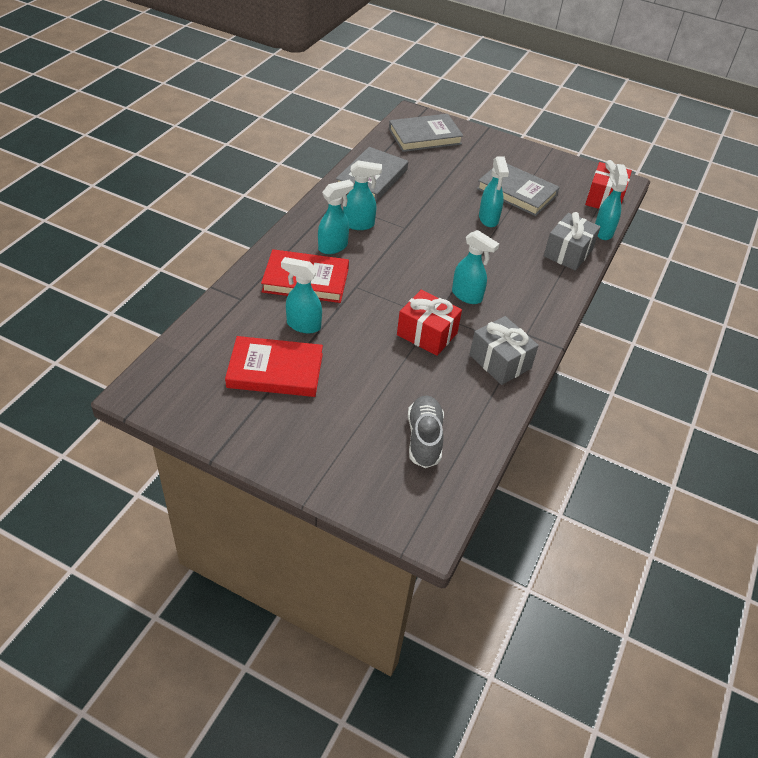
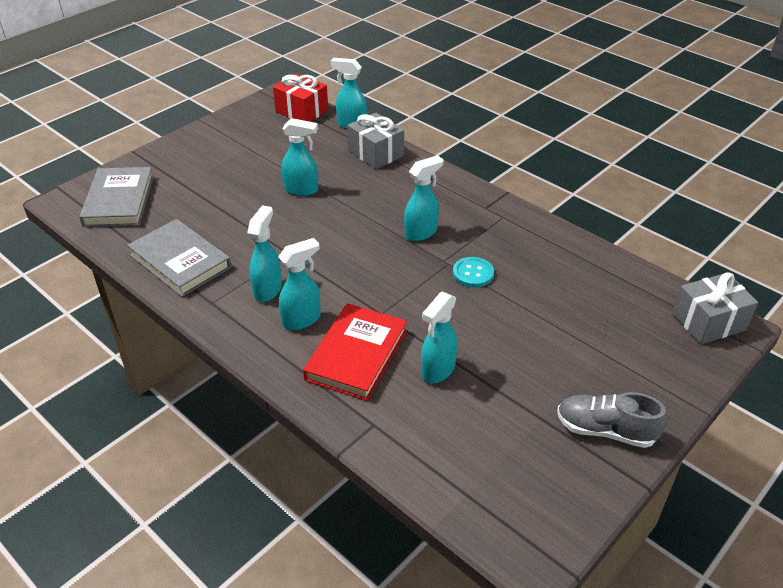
camera: 70 degrees left, 5 degrees down
(275, 371) = (510, 408): red book -> none
(333, 247) = (302, 320): turquoise spray bottle -> turquoise spray bottle turned 75 degrees clockwise
(424, 439) = (620, 306): grey shoe -> grey shoe (605, 430)
(427, 334) = (473, 273): red gift -> turquoise button
(500, 361) = (521, 233): grey gift -> grey gift (709, 322)
(517, 192) = (264, 160): grey book -> none

